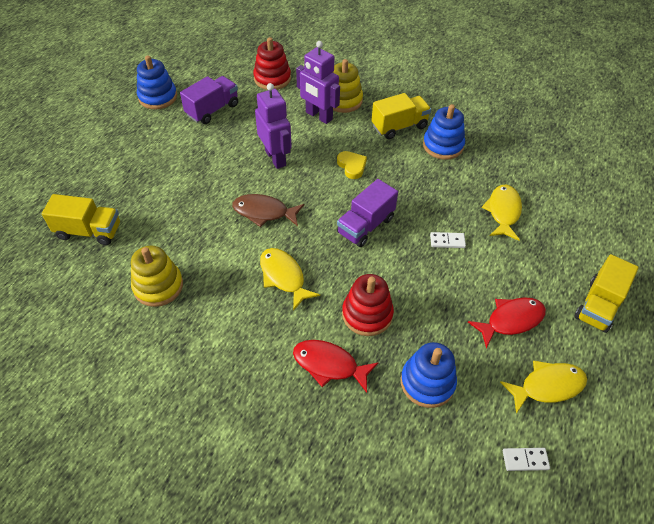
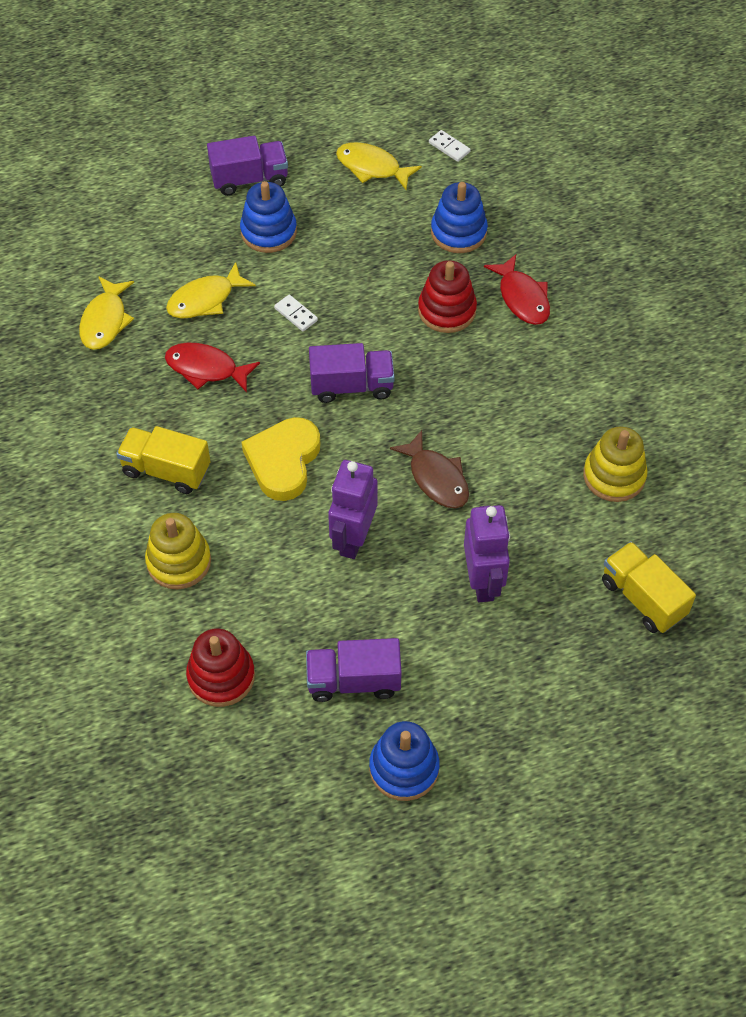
camera: 135 degrees left, 5 degrees up
(283, 277) = (485, 396): yellow fish -> yellow fish (105, 321)
(318, 116) = (236, 561): purple robot -> purple robot (483, 581)
(352, 166) = (283, 461): yellow heart -> yellow heart, size x1.78
(443, 145) = (155, 409): blue stacking toy -> blue stacking toy (268, 232)
(511, 320) = (334, 221): red fish -> red fish (206, 369)
(598, 305) = (249, 179): yellow truck -> purple truck

